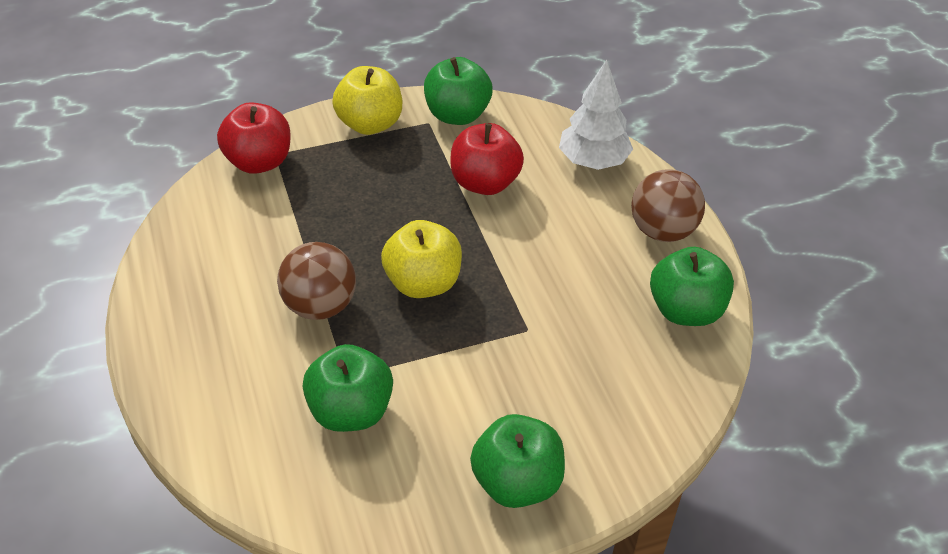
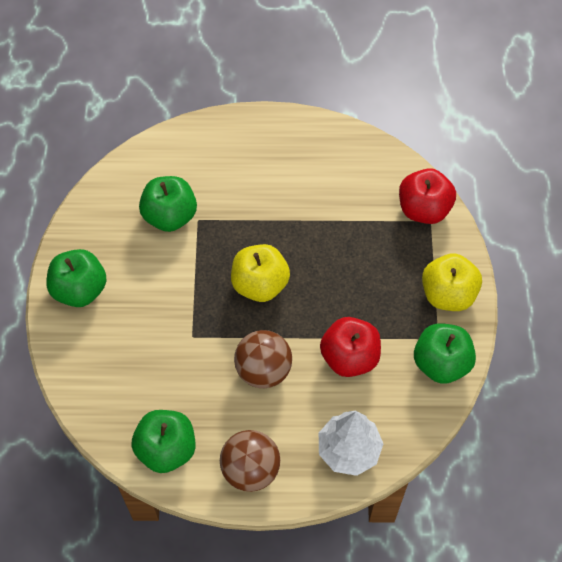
camera: 110 degrees right, 15 degrees up
(320, 306) = (263, 218): brown ball -> brown ball (263, 370)

